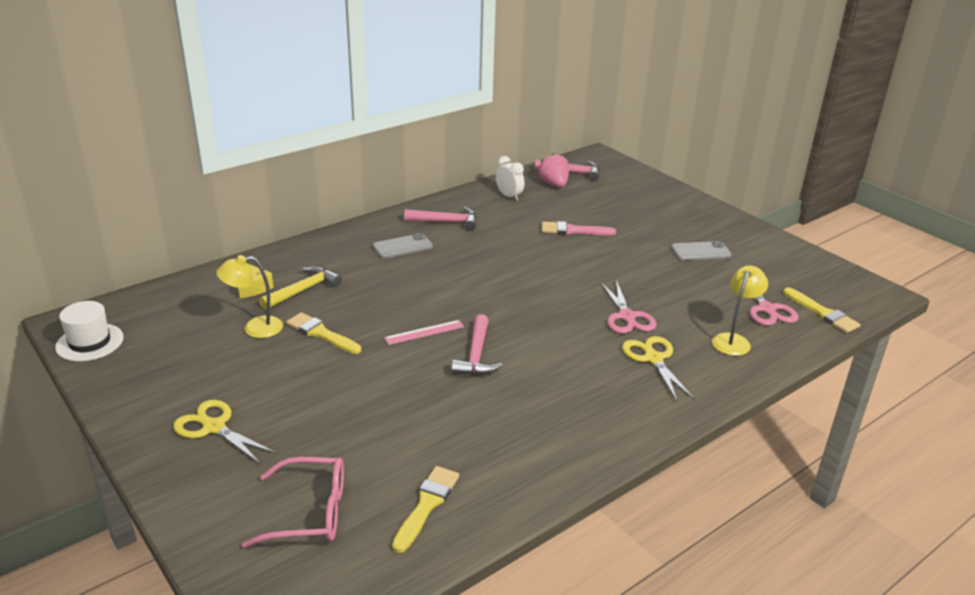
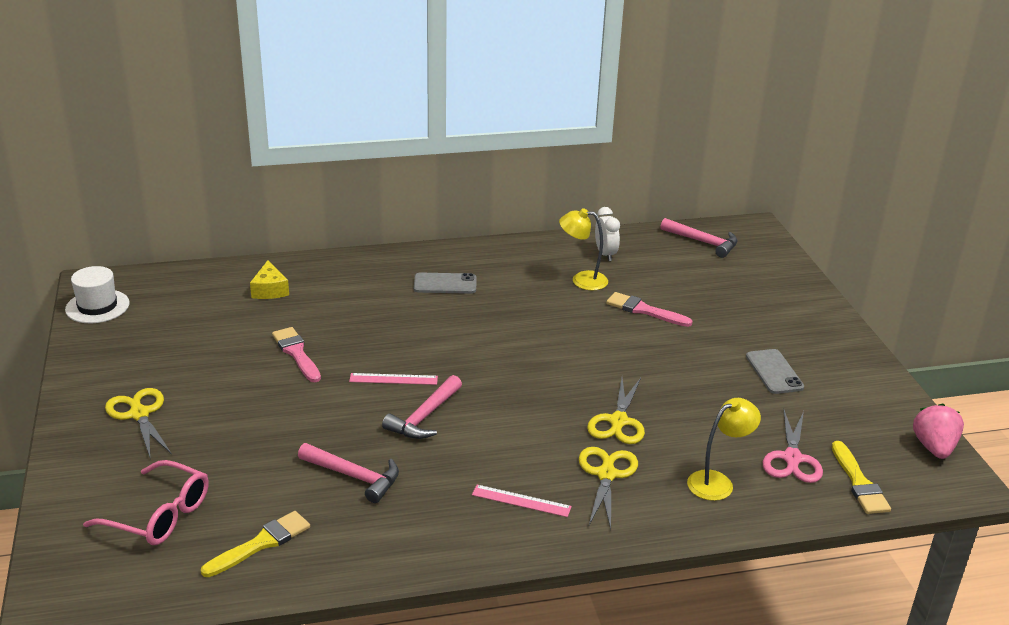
camera: 25 degrees right, 0 degrees up
(255, 328) = (242, 331): yellow lamp -> yellow lamp (582, 280)
(303, 290) = (314, 305): yellow hammer -> none
(321, 333) = (296, 353): yellow brush -> pink brush
(446, 222) = (512, 267): pink hammer -> pink hammer (354, 476)
(554, 184) = (669, 252): pink strawberry -> pink strawberry (934, 447)
(609, 398) = (521, 500): none -> pink ruler
(627, 316) = (618, 421): pink scissors -> yellow scissors
(700, 252) = (774, 372): grey phone -> grey phone turned 60 degrees clockwise

